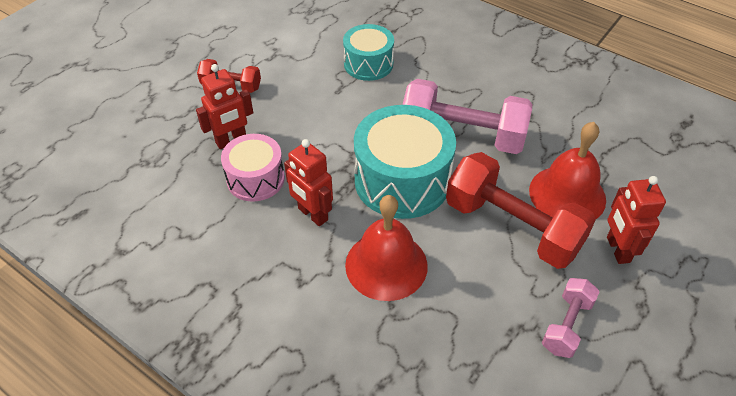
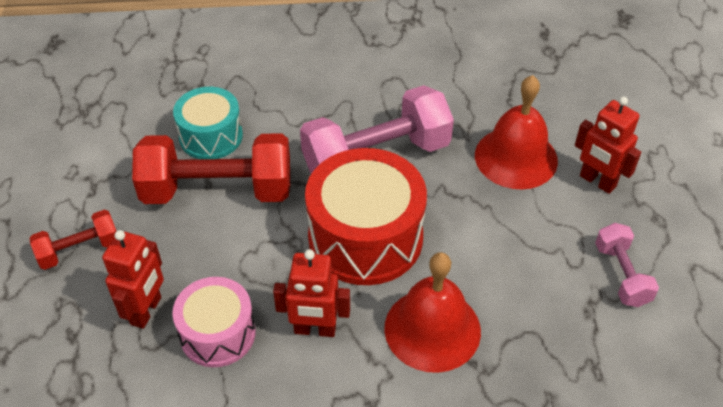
camera: 40 degrees left, 0 degrees up
(402, 180) = (365, 237): turquoise drum -> red drum
(512, 227) = (501, 217): red dumbbell -> red dumbbell (218, 190)

